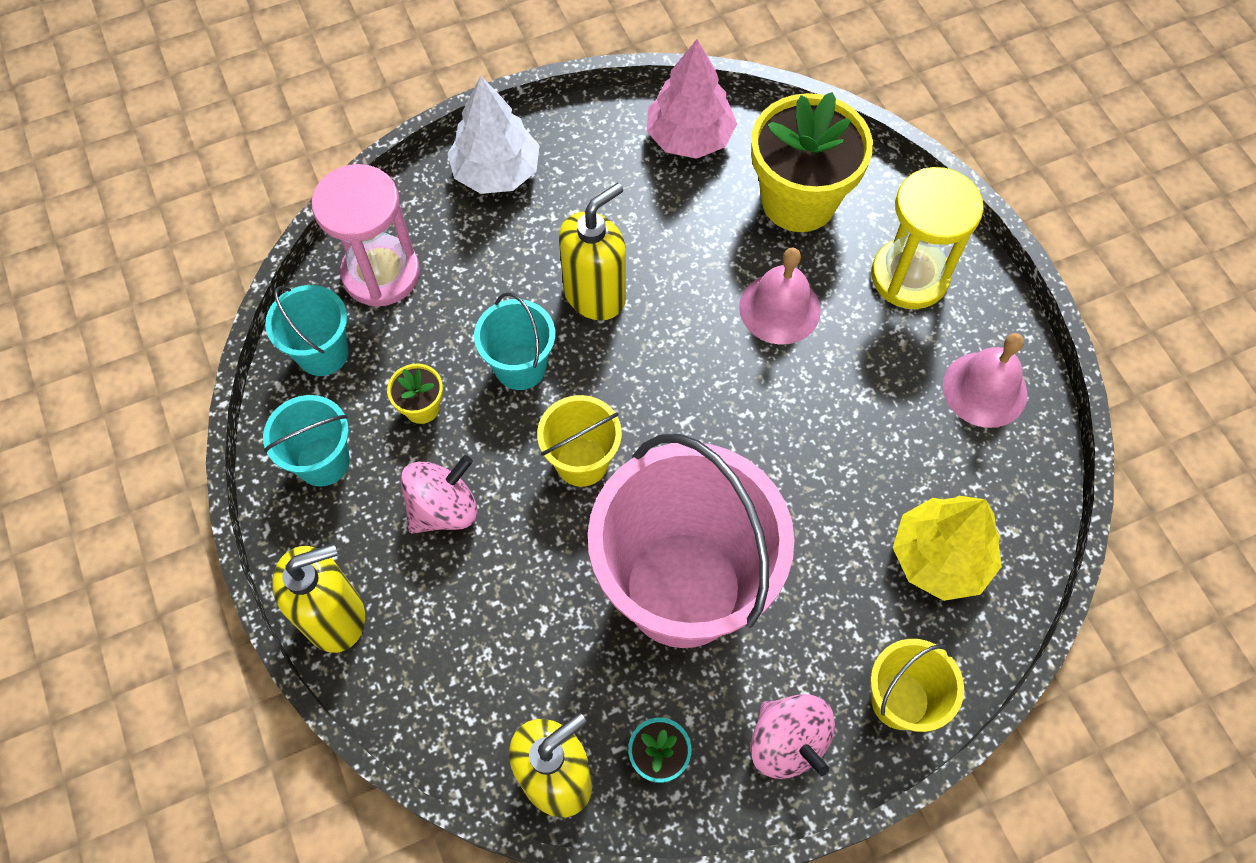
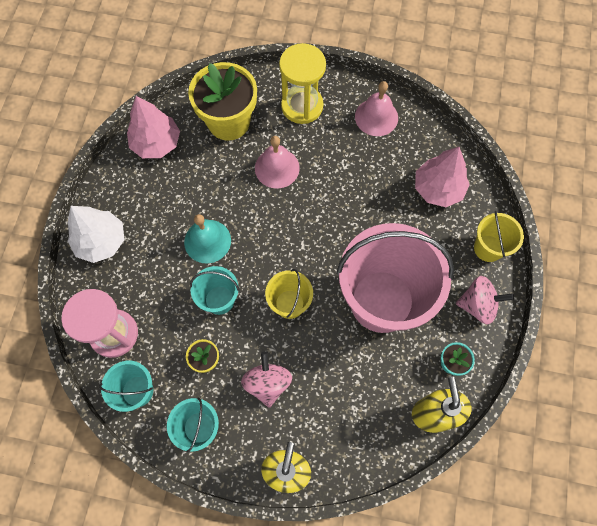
camera: 55 degrees left, 5 degrees up
(595, 295) = (207, 241): yellow soap dispenser -> turquoise bell
(940, 558) = (438, 188): yellow tree -> pink tree

